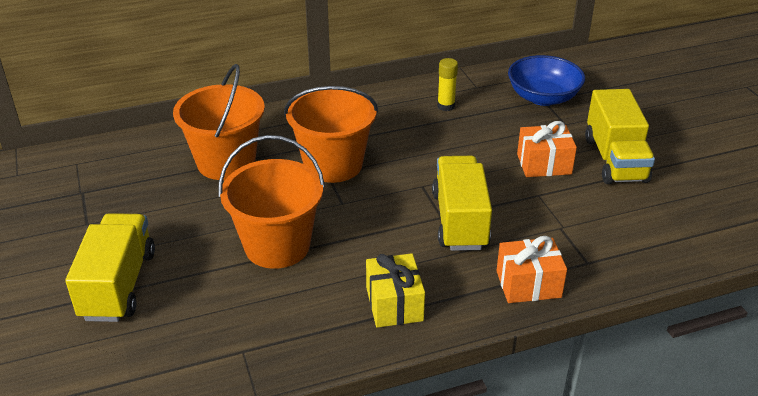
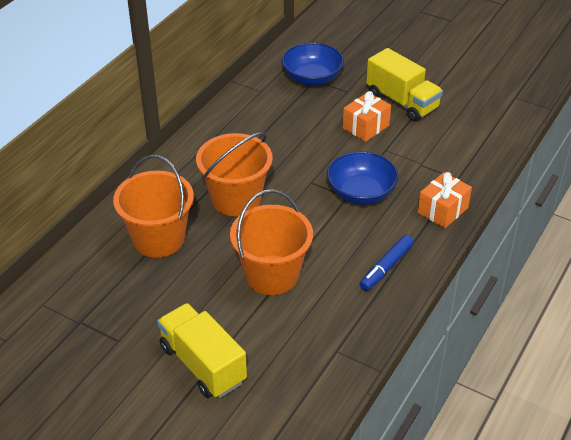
camera: 40 degrees left, 5 degrees up
(394, 304) = (386, 267): yellow gift -> blue marker
(446, 106) = (258, 116): yellow glue stick -> none
(460, 220) = (361, 193): yellow truck -> blue bowl

